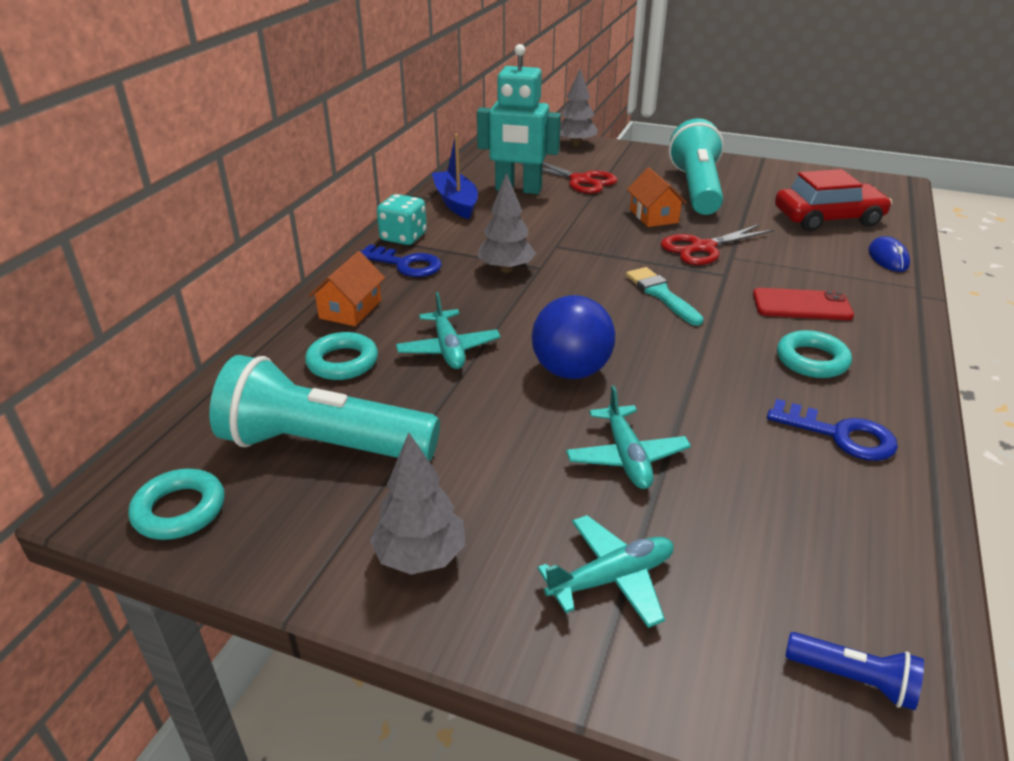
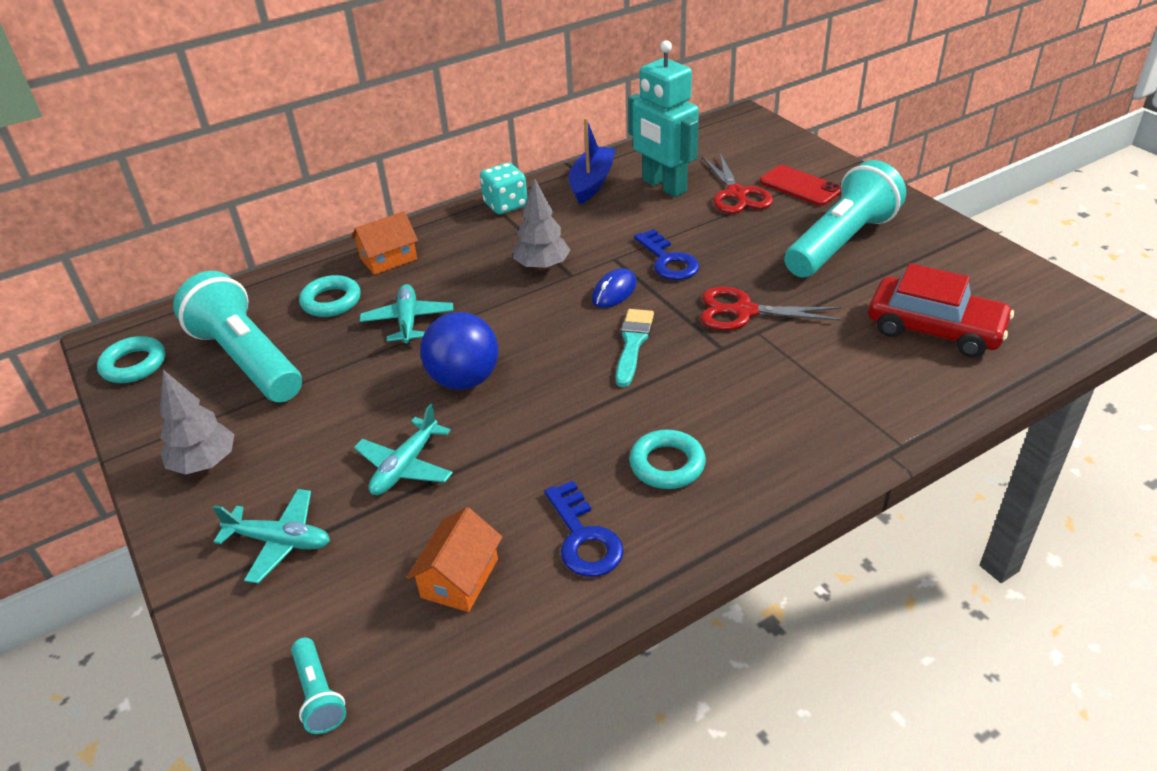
camera: 40 degrees right, 5 degrees up
(405, 264) = (474, 232): blue key -> blue key (668, 260)
(448, 349) = (408, 321): turquoise plane -> turquoise plane turned 150 degrees clockwise
(576, 144) = (794, 148): grey tree -> none
(653, 216) = (748, 259): orange house -> orange house (459, 578)
(801, 305) = (744, 410): red phone -> red phone (800, 186)
(853, 679) = (319, 695): blue flashlight -> turquoise flashlight
(888, 258) = (925, 400): blue mouse -> blue mouse (614, 291)

